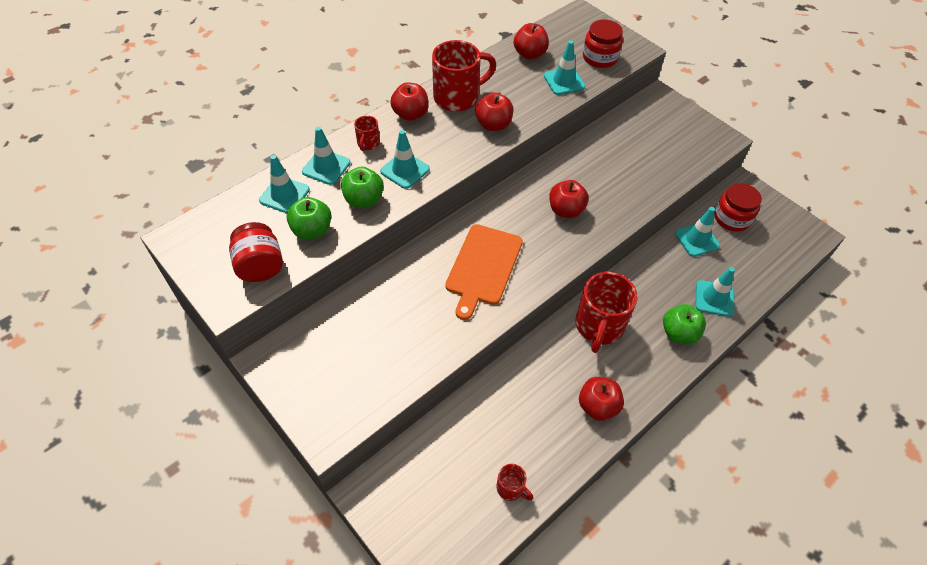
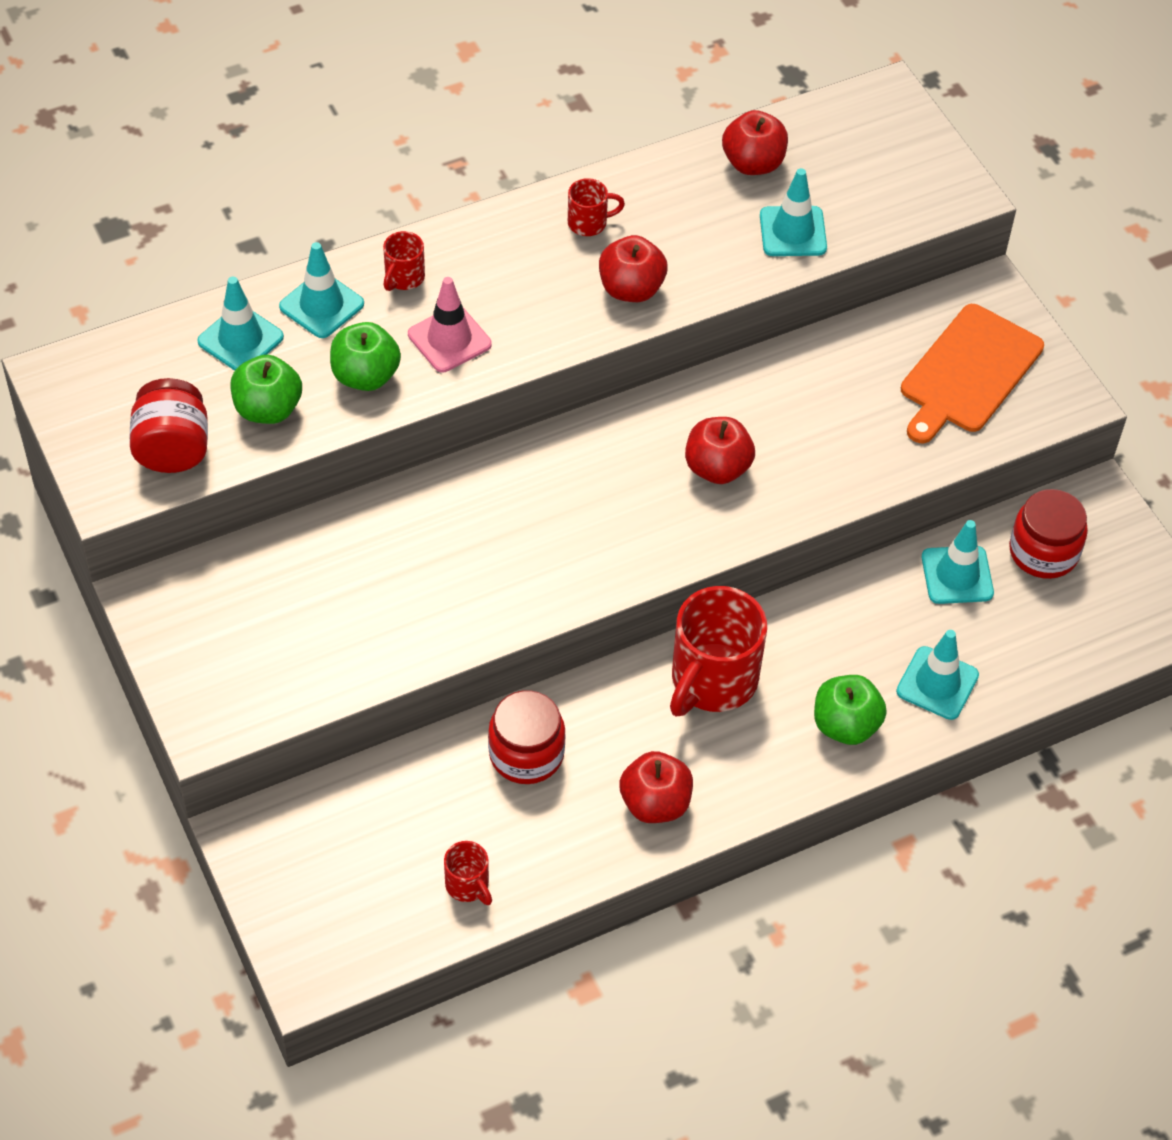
camera: 15 degrees right, 0 degrees up
(405, 170) = (449, 339): turquoise traffic cone -> pink traffic cone
(410, 114) = (494, 238): red apple -> none
(458, 97) = (589, 223): red mug -> red mug, size x0.47
(483, 267) = (536, 533): orange cutting board -> orange cutting board (968, 373)
(600, 57) = (881, 197): red jar -> red jar (526, 754)

